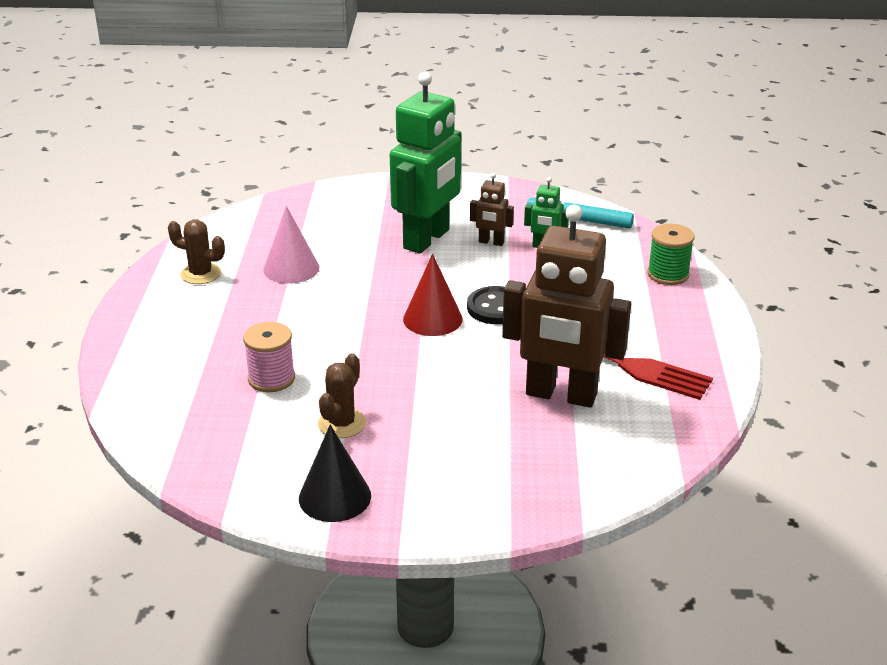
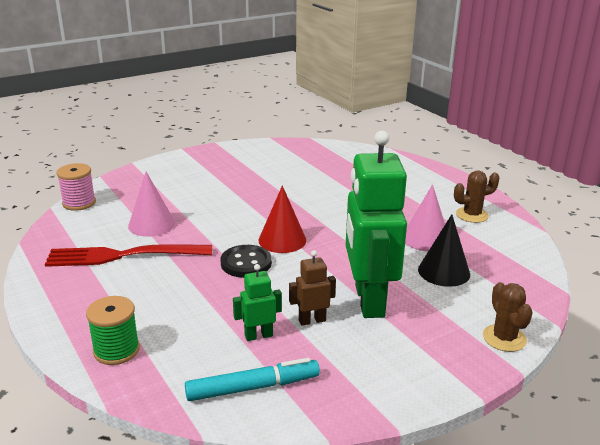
camera: 145 degrees right, 5 degrees down
(271, 378) = (330, 181): pink spool -> pink spool (79, 203)
(335, 497) = (232, 154): black cone -> black cone (444, 271)
(342, 423) = (265, 176): brown cactus -> brown cactus (504, 338)
(561, 395) = (151, 224): brown robot -> pink cone

